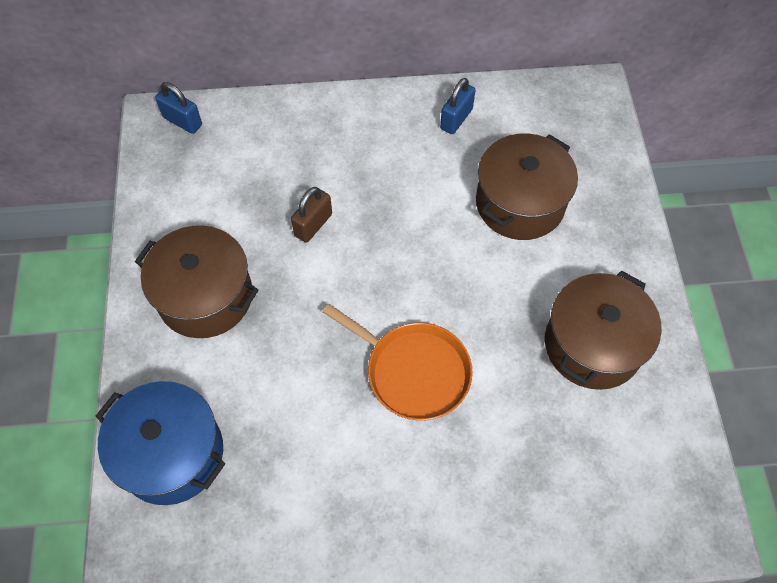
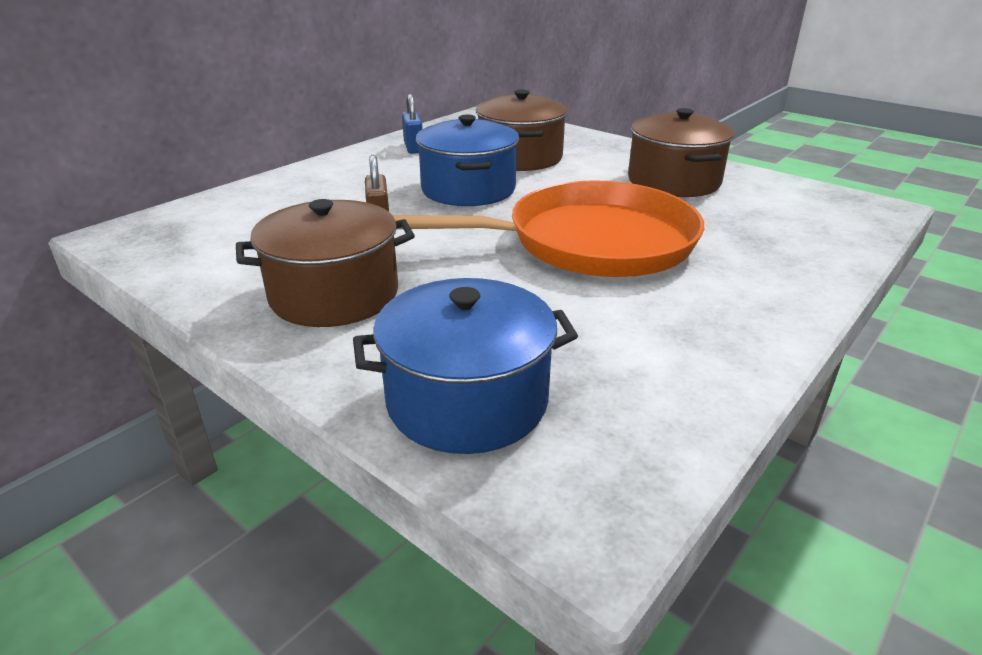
camera: 45 degrees left, 30 degrees down
(182, 121) = (150, 226): blue padlock -> none
(413, 371) = (591, 242): orange pan -> orange pan, size x1.63
(419, 226) = (468, 189): none -> blue pot

